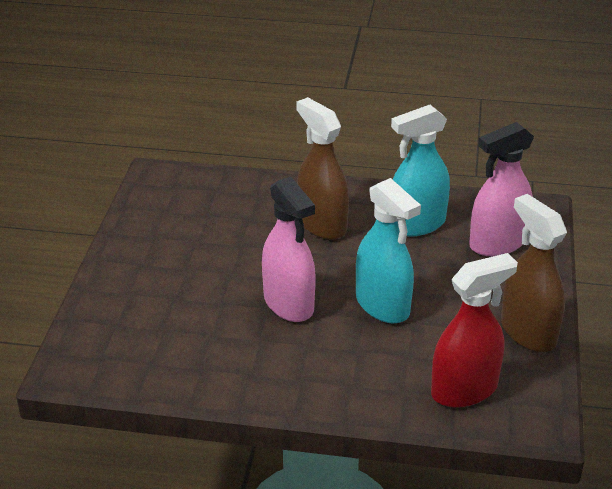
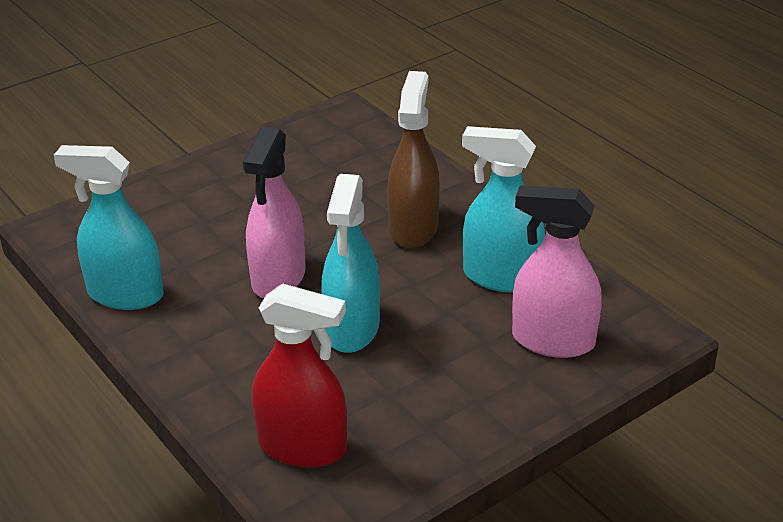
camera: 45 degrees right, 0 degrees up
(203, 377) = (125, 294): none -> turquoise spray bottle
(528, 332) = (445, 439): brown spray bottle -> none

